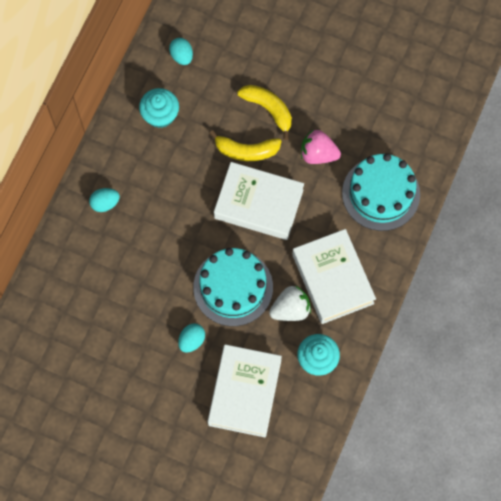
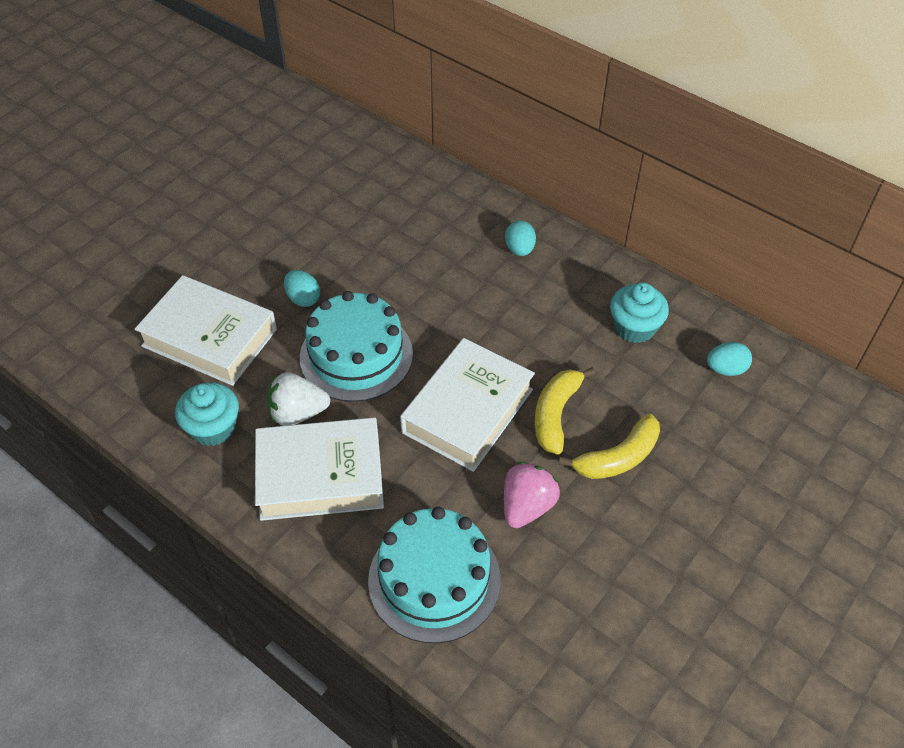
camera: 105 degrees right, 20 degrees down
(290, 309) = (297, 413): white strawberry -> white strawberry turned 90 degrees clockwise

